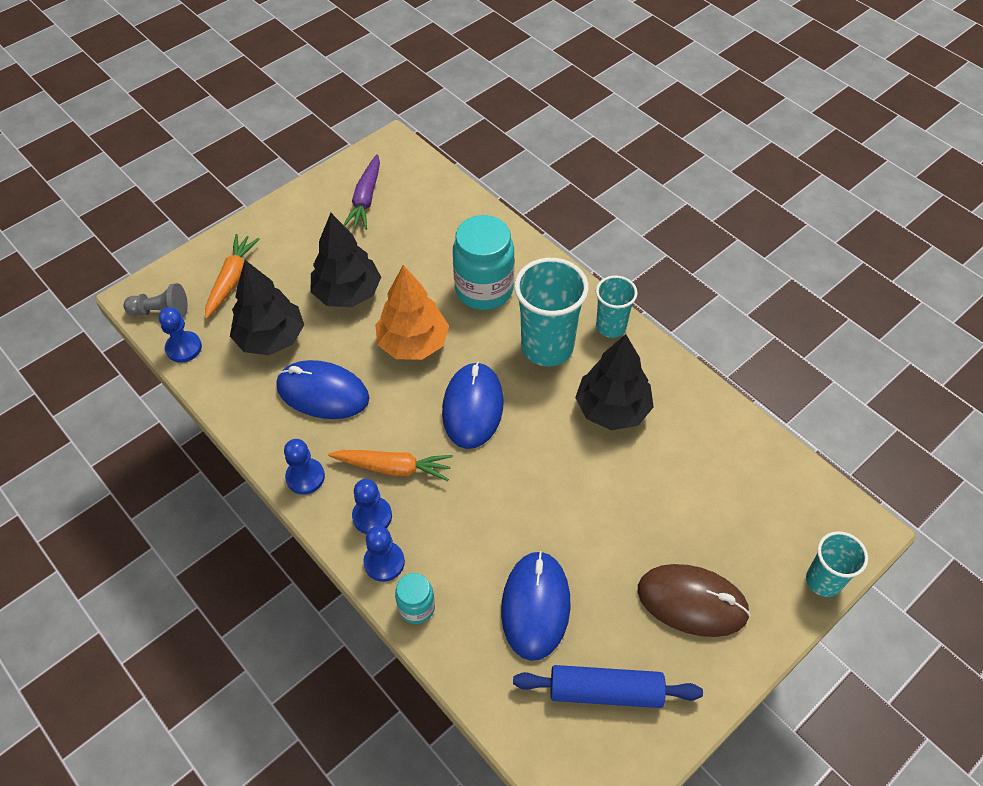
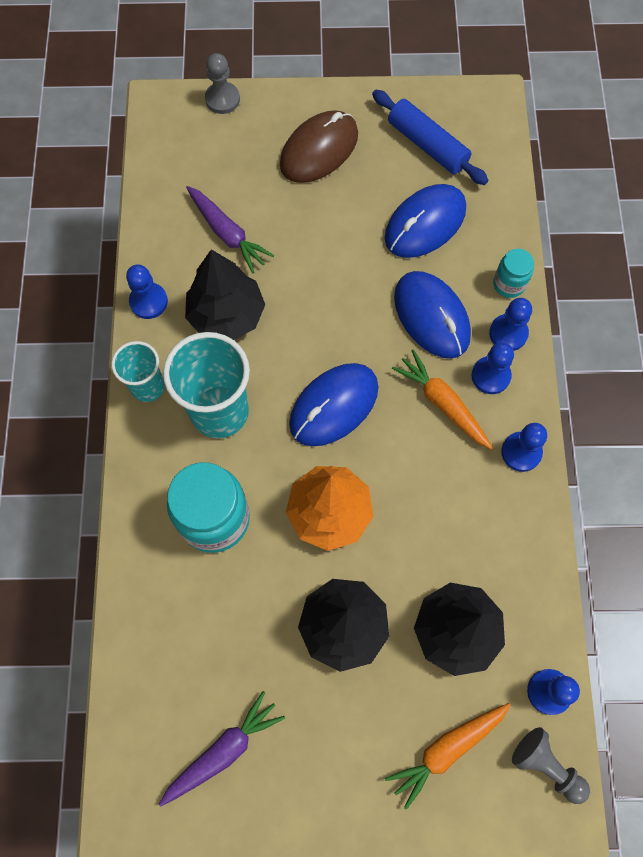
camera: 140 degrees left, 15 degrees up
(323, 393) = (449, 525): blue mouse -> blue mouse (431, 316)
(676, 376) = (148, 301): none -> blue pawn
(681, 467) = (227, 233): none -> purple carrot
(692, 602) = (319, 150): brown mouse -> brown mouse turned 75 degrees clockwise
(823, 581) = (222, 99): turquoise cup -> grey pawn

